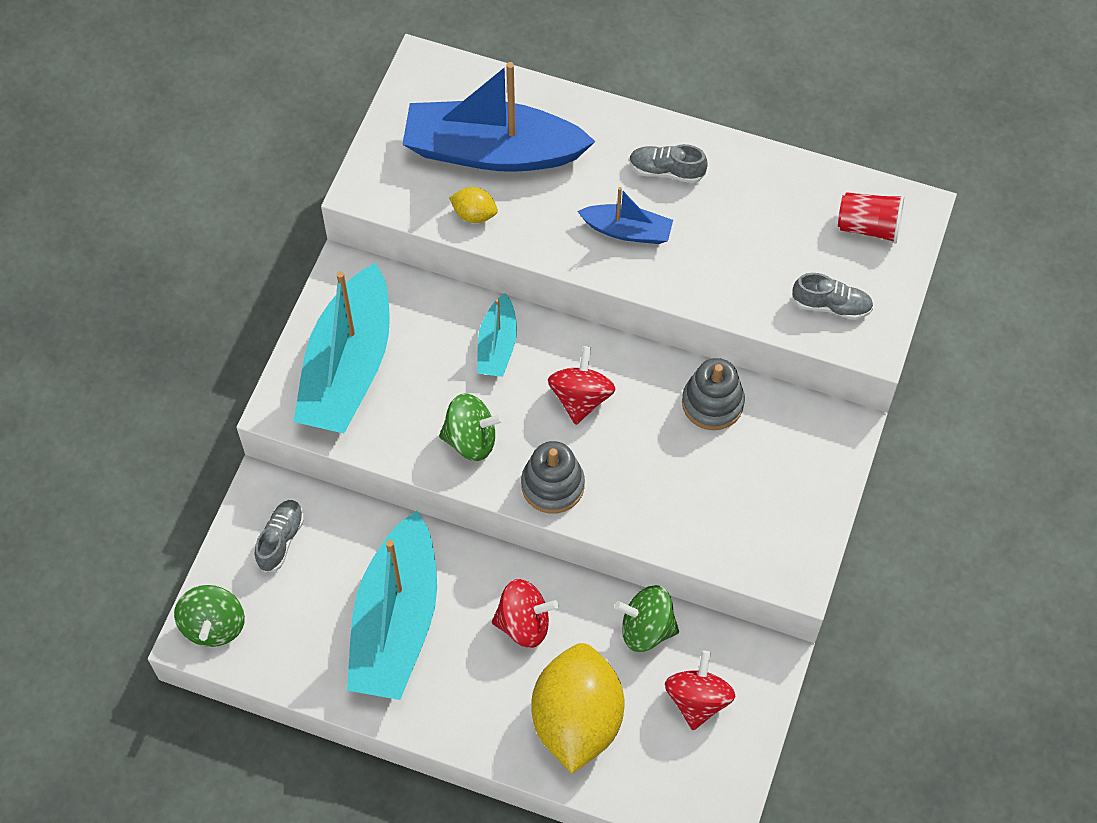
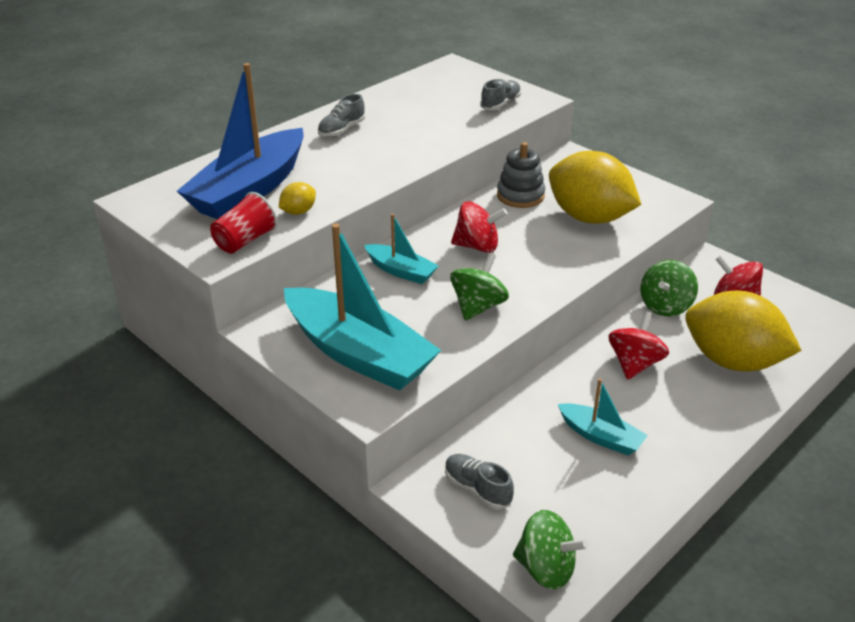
camera: 65 degrees left, 25 degrees down
(396, 622) = (601, 437): turquoise boat -> turquoise boat, size x0.49
(552, 485) = (545, 279): grey stacking toy -> none
(581, 398) = (477, 246): red spinning top -> red spinning top turned 150 degrees clockwise
(627, 231) = (376, 155): blue boat -> none
(702, 491) = (589, 217): none -> yellow lemon
(868, 227) = (452, 80): red cup -> red cup (245, 241)

